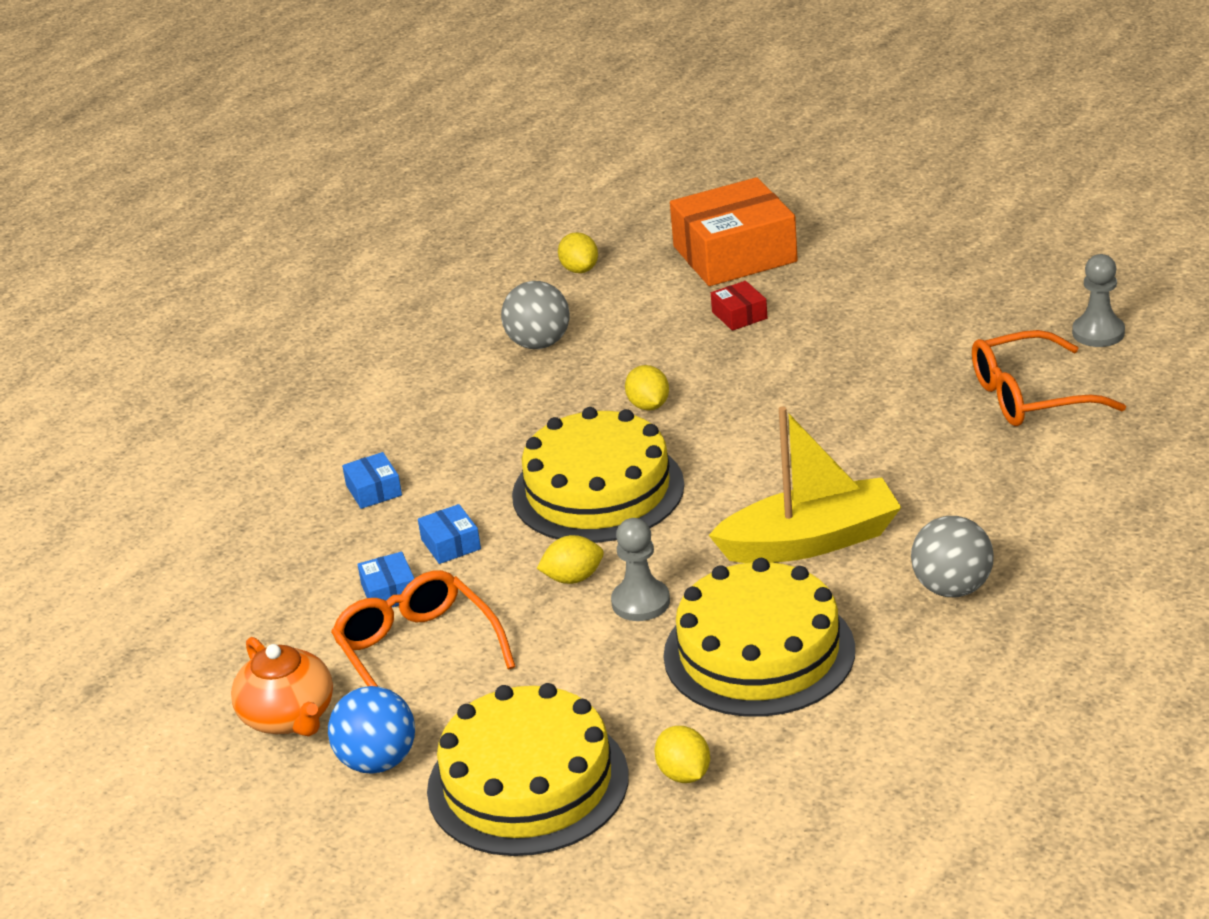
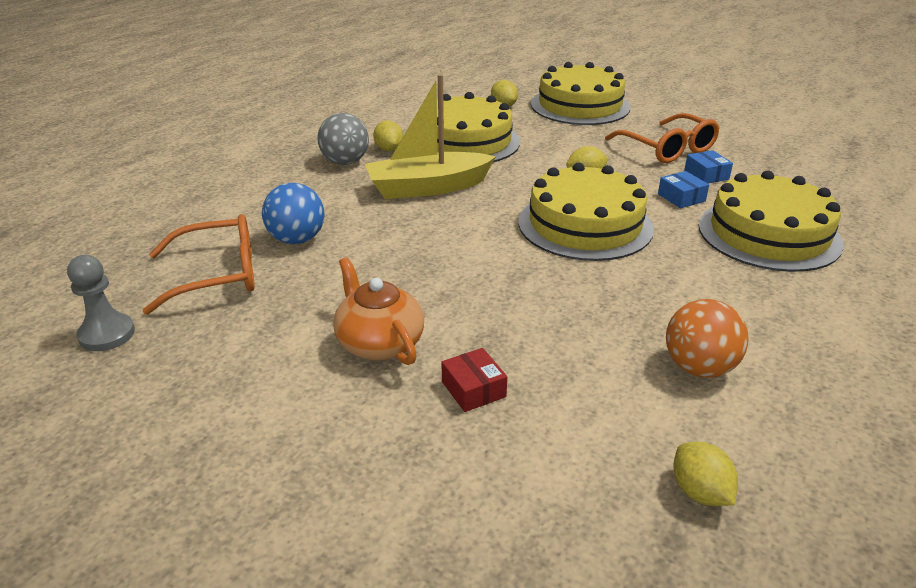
camera: 175 degrees right, 0 degrees up
(289, 717) = (723, 128): orange teapot -> orange teapot (379, 343)
(374, 490) = (768, 234): blue box -> yellow cake
(377, 761) = (661, 113): blue ball -> blue ball (297, 239)
(539, 343) = (699, 368): grey ball -> orange ball
(640, 602) = (538, 164): grey pawn -> none
(648, 405) = (559, 289): yellow lemon -> yellow lemon (389, 149)
(735, 254) = (479, 503): orange box -> none

